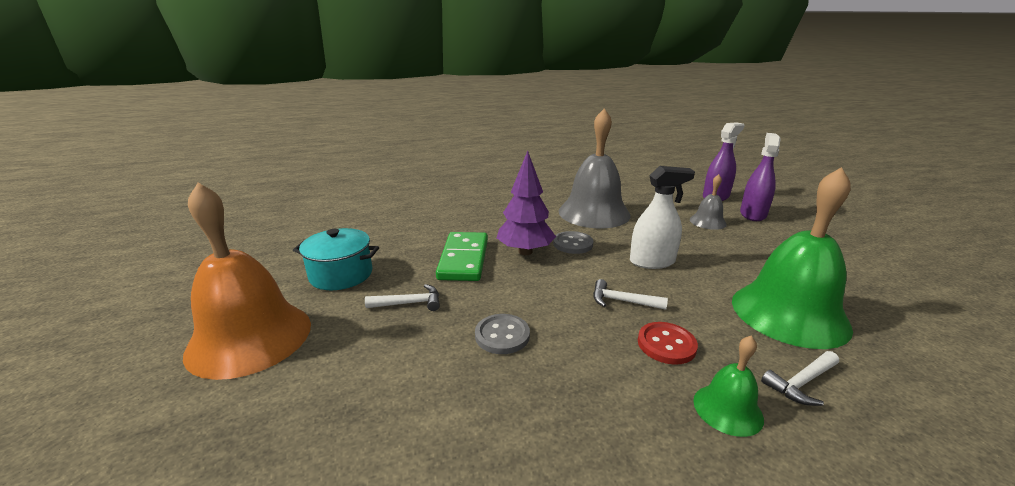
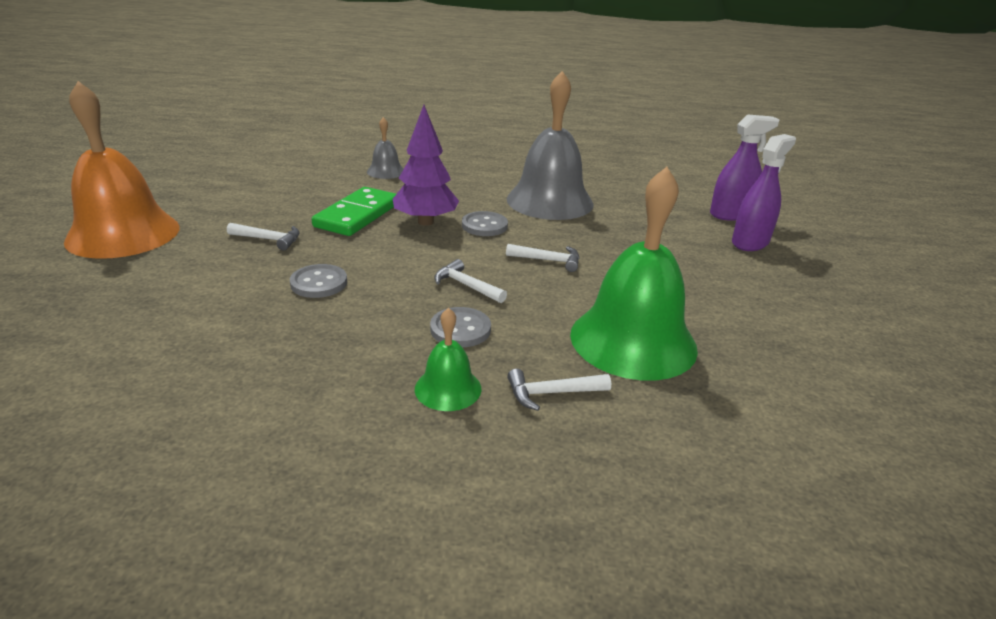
camera: 20 degrees right, 5 degrees up
(341, 274) = (236, 204): turquoise pot -> none
(652, 262) = (548, 260): white spray bottle -> white hammer
(666, 344) = (460, 329): red button -> grey button
(707, 222) = (676, 238): grey bell -> grey bell (386, 171)

